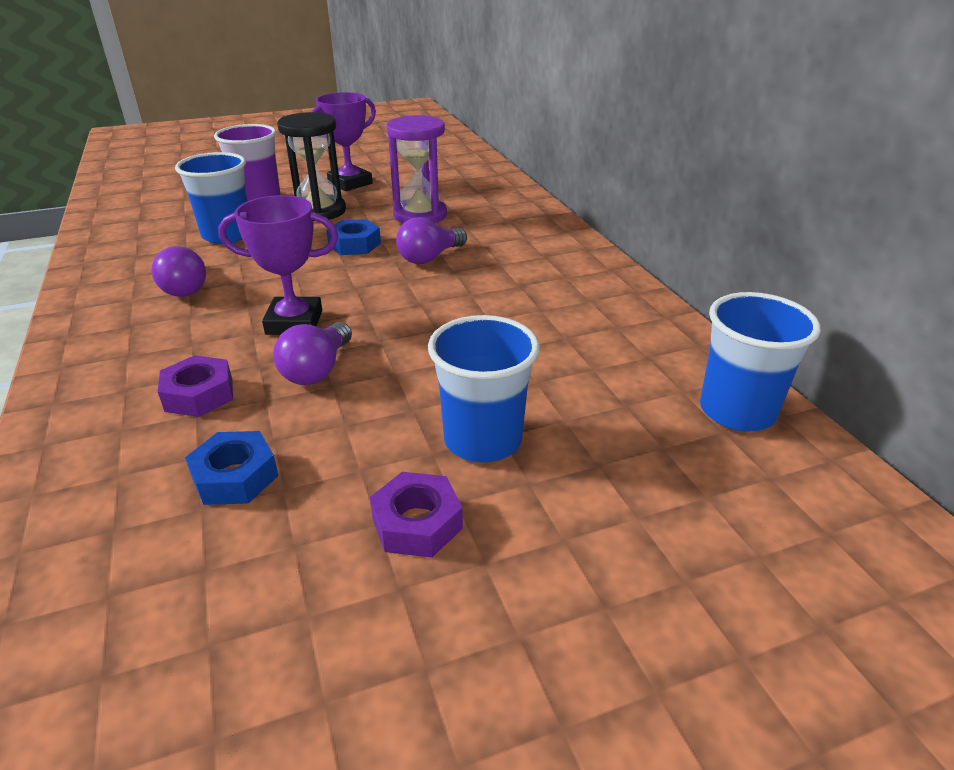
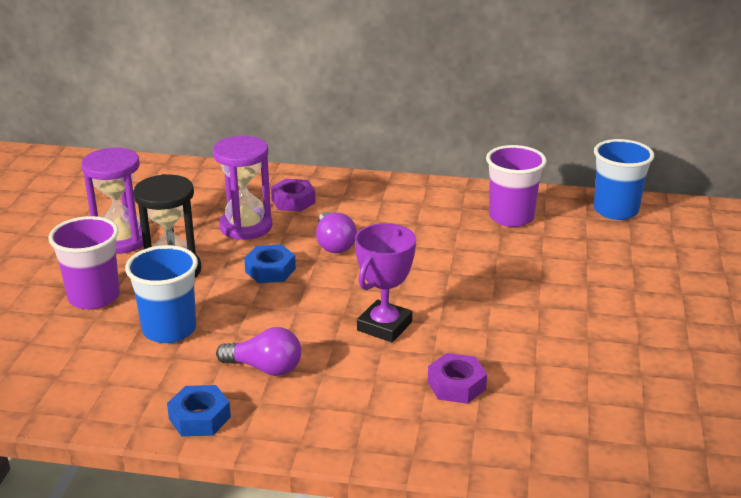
camera: 60 degrees left, 5 degrees down
(235, 476) = (565, 384): blue nut -> blue nut (199, 418)
(317, 370) = (463, 330): purple light bulb -> none
(350, 183) = (121, 240): purple trophy -> purple hourglass
(417, 523) = (646, 331): purple nut -> purple nut (293, 201)
(483, 439) = (587, 291): blue cup -> none
(607, 336) = (511, 217): none -> purple cup

